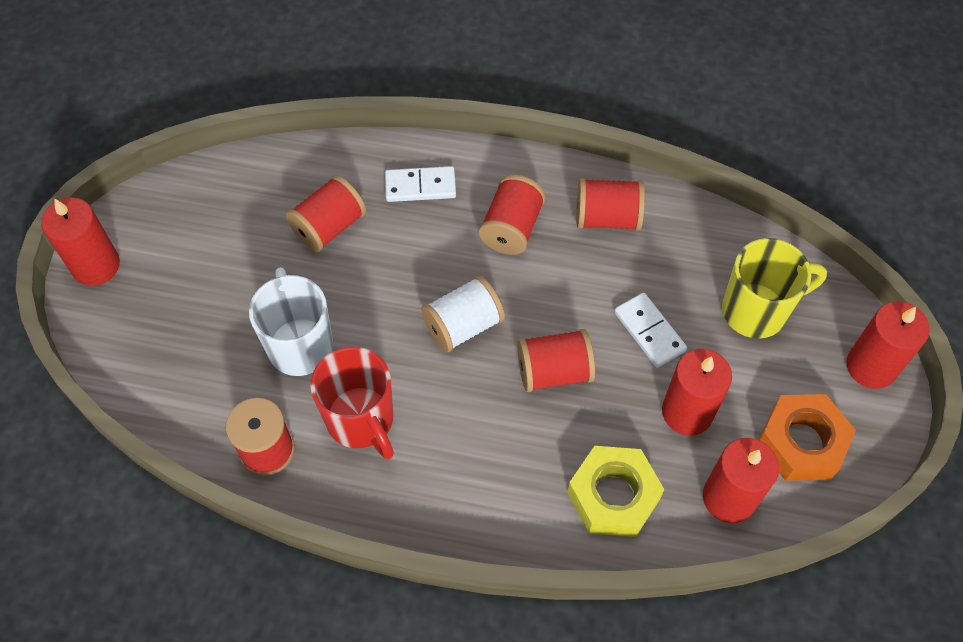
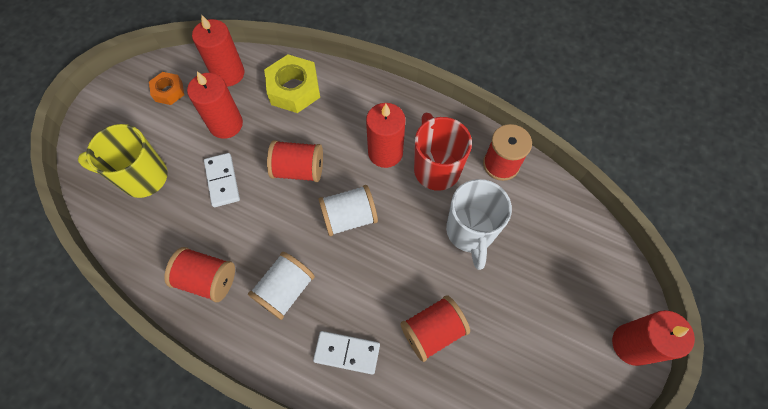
camera: 165 degrees left, 5 degrees up
(511, 228) = (285, 290): red spool -> white spool
(801, 442) = (169, 91): orange nut -> orange nut, size x0.58
(871, 366) = (95, 124): red candle -> red candle (385, 152)

